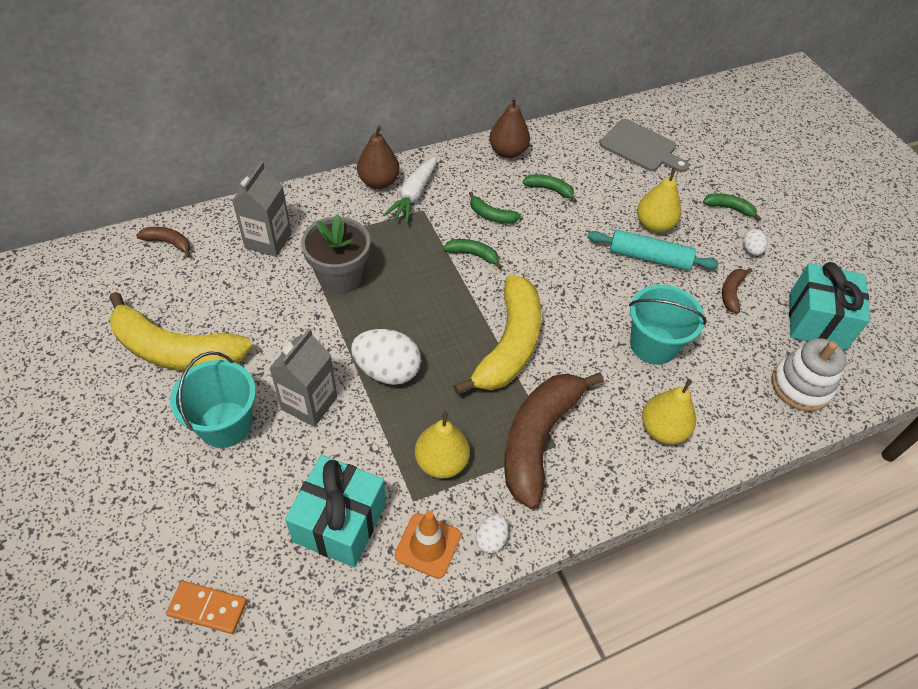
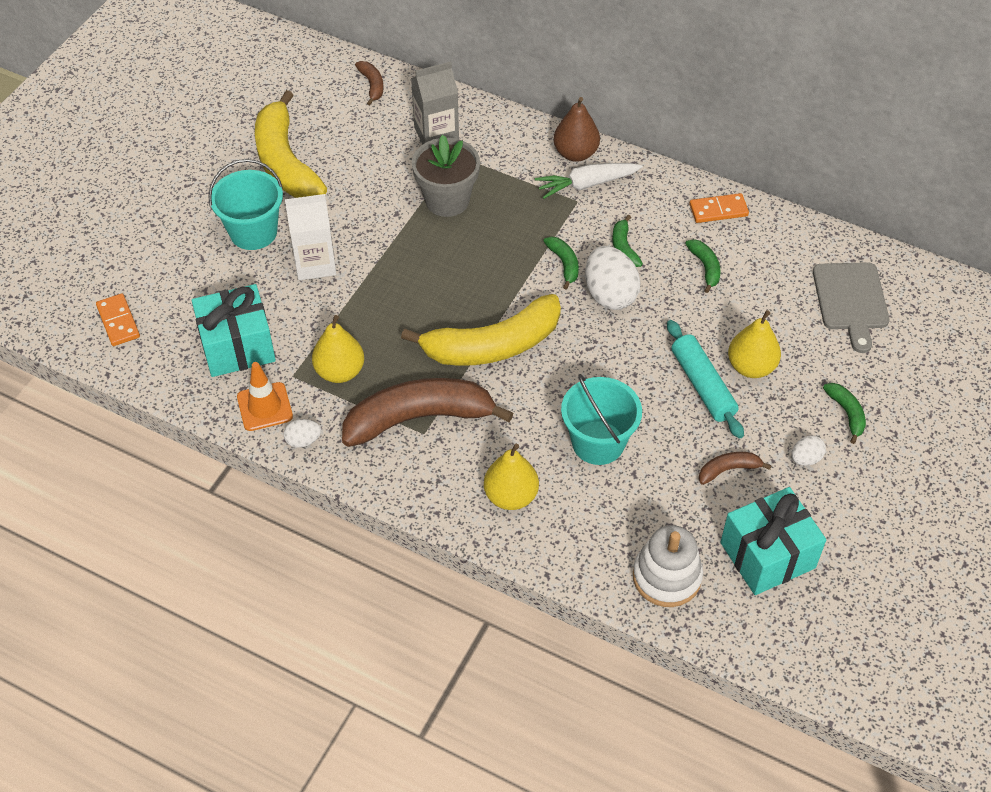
camera: 55 degrees right, 0 degrees up
(309, 403) = (315, 263): grey carton -> white carton
(387, 370) = (388, 287): white egg -> white egg (610, 294)
(507, 152) = (718, 210): brown pear -> orange domino

